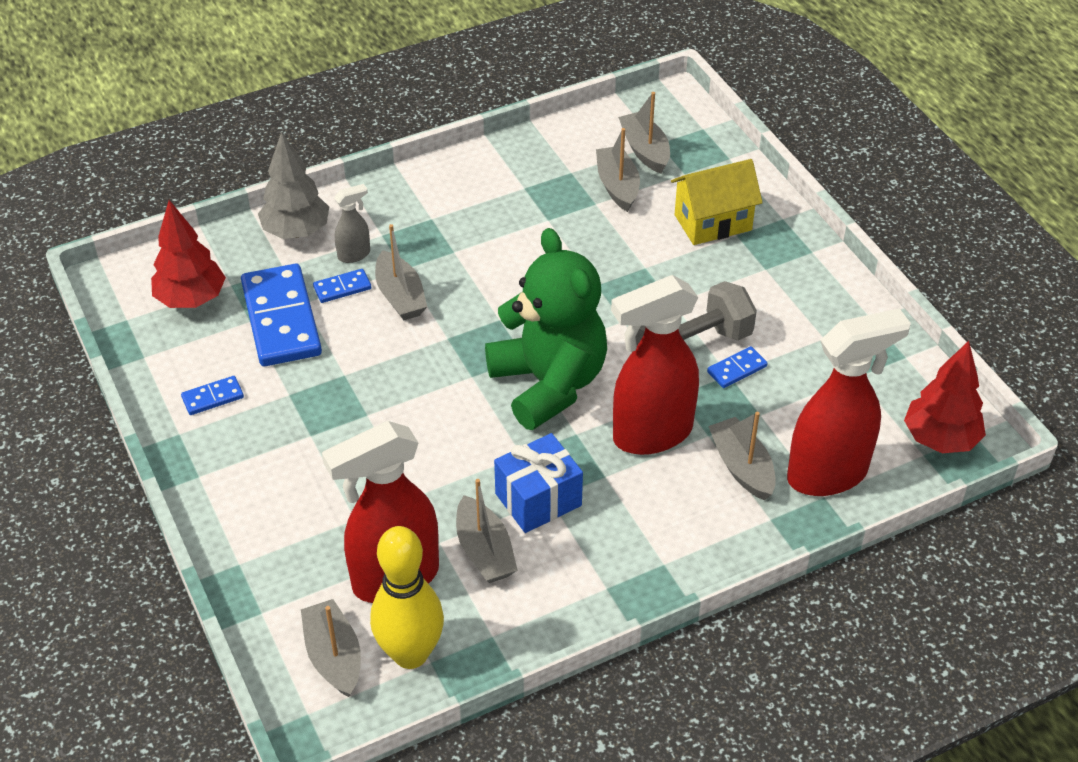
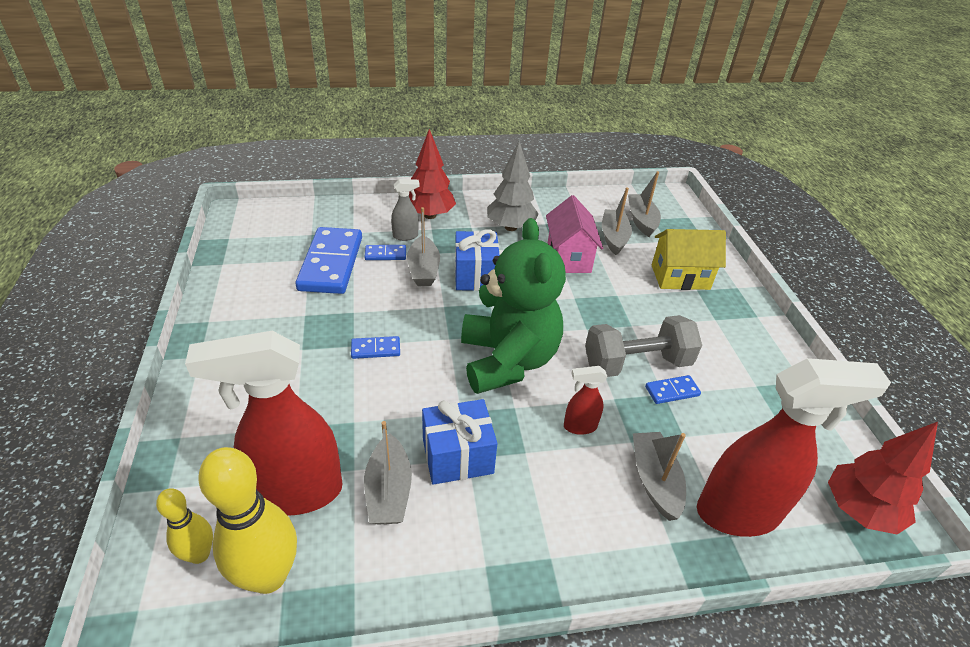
camera: 15 degrees right, 5 degrees down
(191, 299) = (279, 236): red tree -> red tree (430, 215)
(213, 397) = (249, 302): blue domino -> blue domino (375, 349)
(296, 232) = (375, 213): grey tree -> grey tree (511, 227)
(334, 656) = (199, 554): grey boat -> yellow bowling pin
(467, 287) = (475, 275): none -> blue gift
(571, 231) = (569, 257): none -> pink house
(651, 434) = (579, 426): red spray bottle -> red spray bottle, size x0.45

